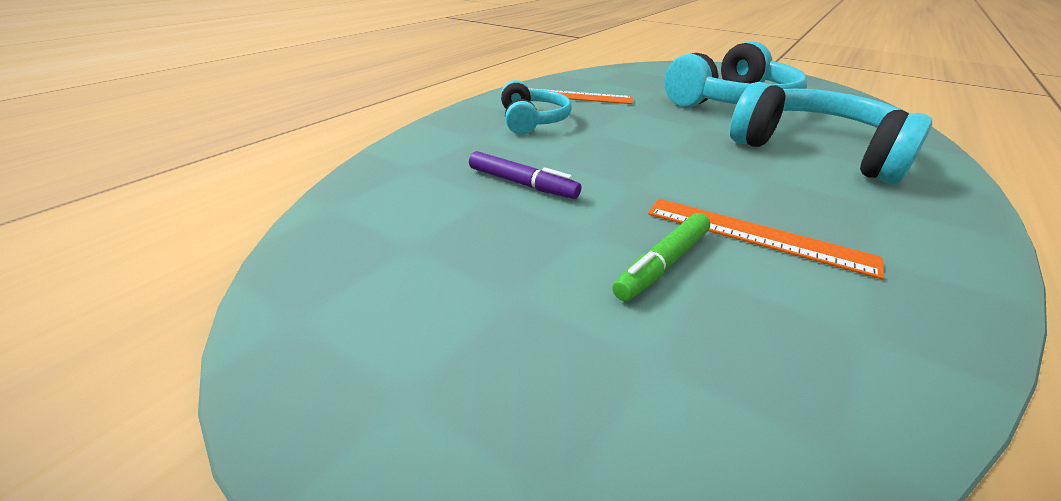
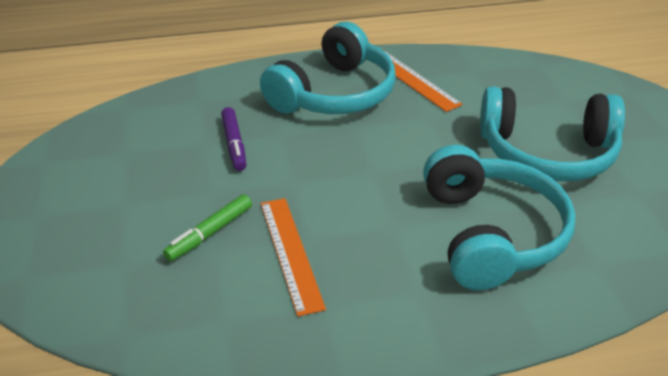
camera: 45 degrees right, 5 degrees up
(532, 121) = (333, 93): turquoise headphones -> turquoise headphones, size x1.75
(663, 264) = (210, 233): green marker -> green marker turned 45 degrees counterclockwise

